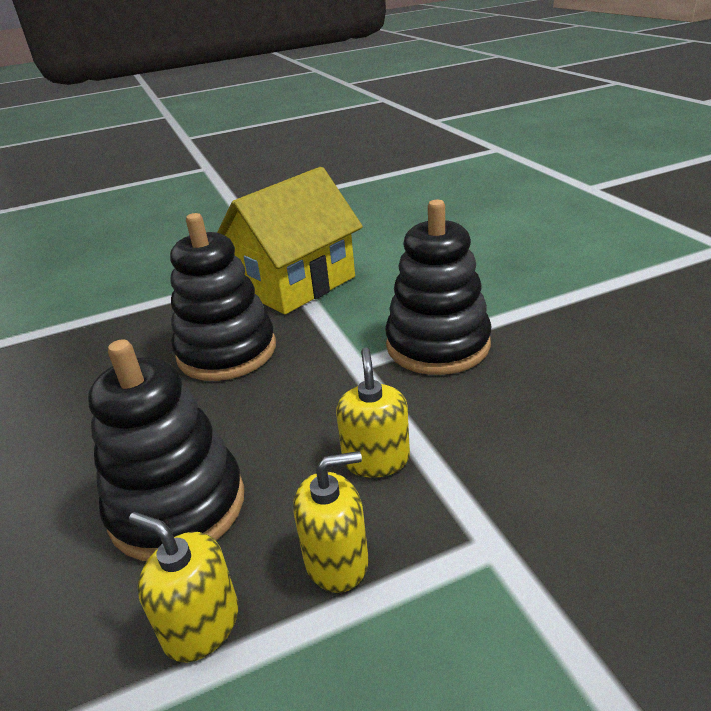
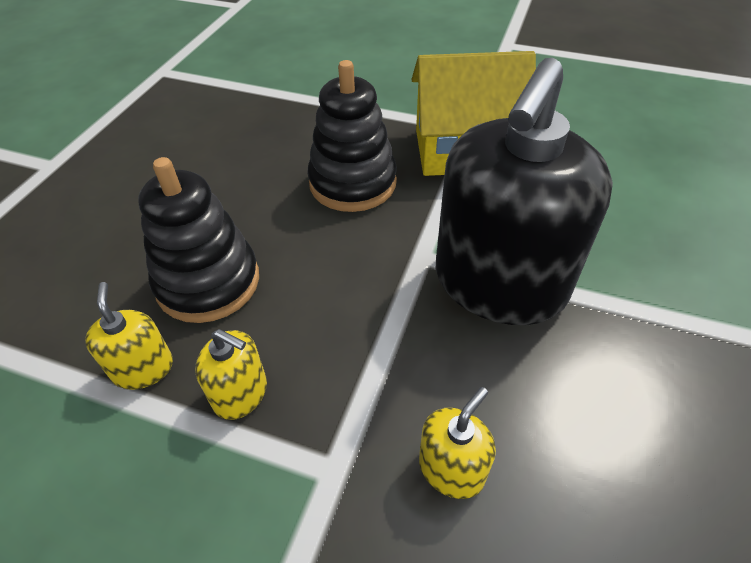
camera: 40 degrees right, 15 degrees up
(376, 459) = (342, 344): yellow soap dispenser -> yellow soap dispenser (451, 469)
(438, 345) = (499, 283): black stacking toy -> black soap dispenser

